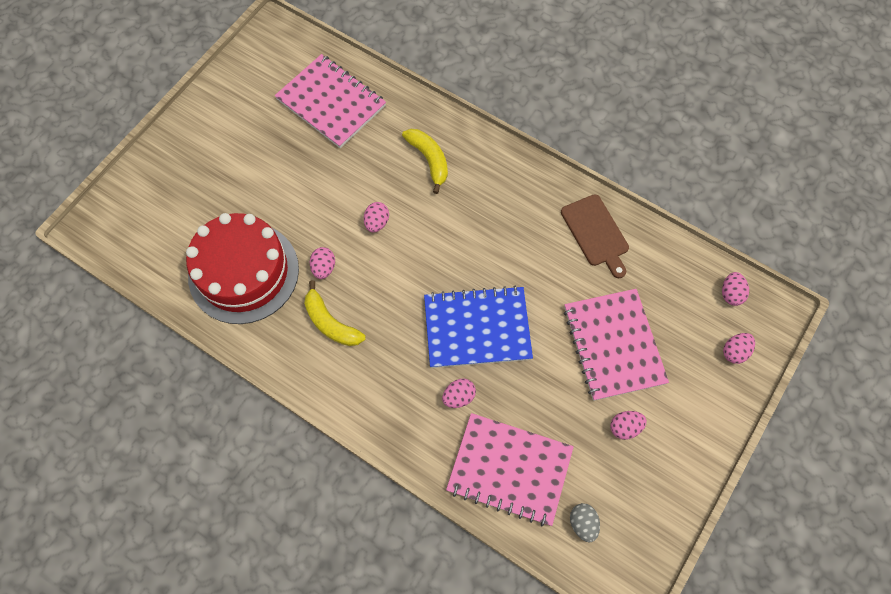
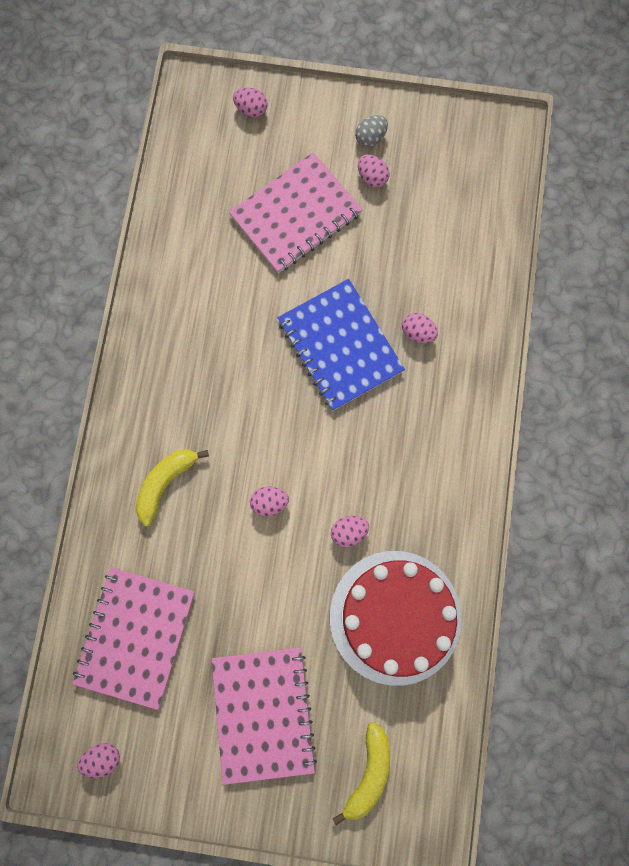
camera: 115 degrees left, 10 degrees up
(330, 323) = (405, 493): yellow banana -> yellow banana (368, 773)
(509, 469) = (462, 259): pink notebook -> pink notebook (263, 713)
(583, 523) = (476, 181): grey egg -> grey egg (370, 138)
(596, 233) = (180, 274): brown cutting board -> none
(731, 294) = (191, 130): pink egg -> pink egg (103, 758)

